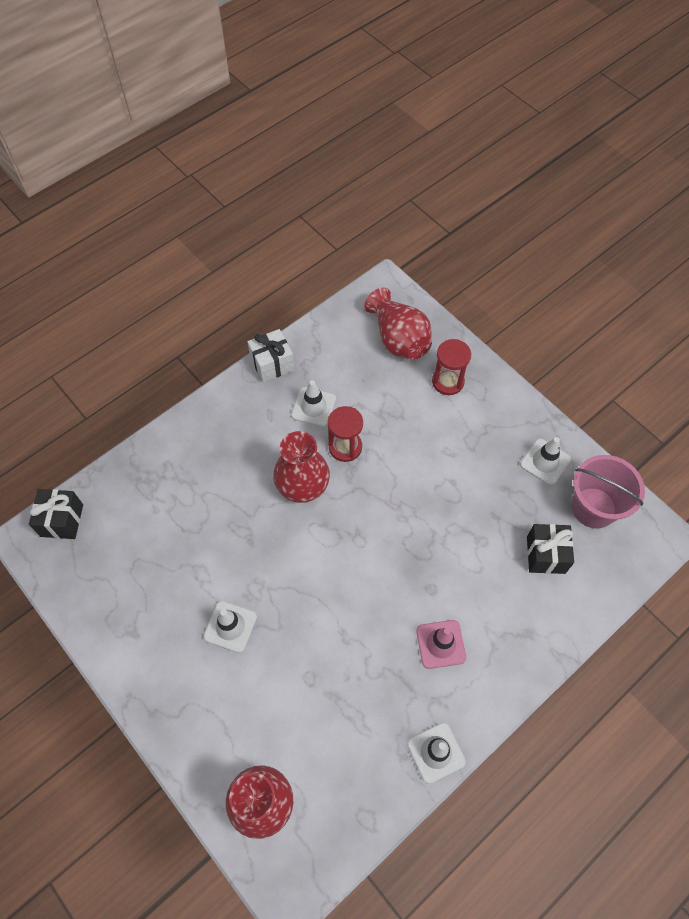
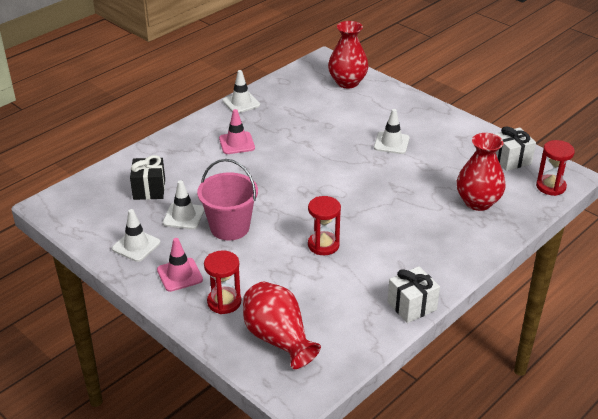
camera: 175 degrees right, 25 degrees down
(62, 520) = (550, 186): black gift -> red hourglass
(86, 576) = (511, 160): none -> white gift
(302, 486) = (357, 217): red vase -> red vase (478, 202)
(313, 407) = (359, 273): white traffic cone -> white traffic cone (183, 216)
(494, 418) = (179, 275): none -> pink traffic cone
(593, 508) = (100, 218): pink bucket -> pink bucket (230, 227)

